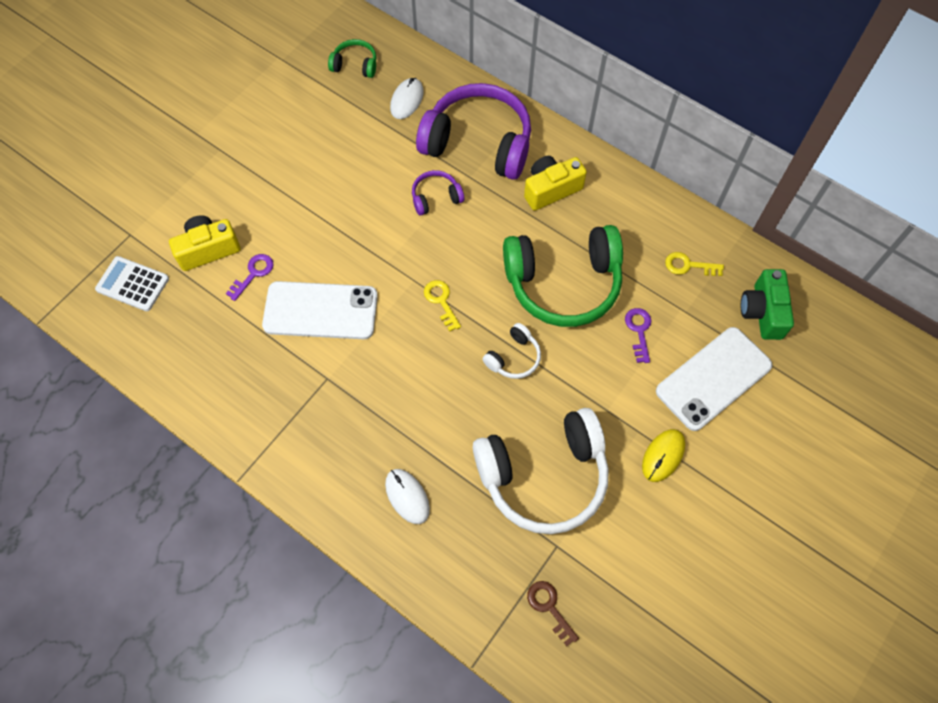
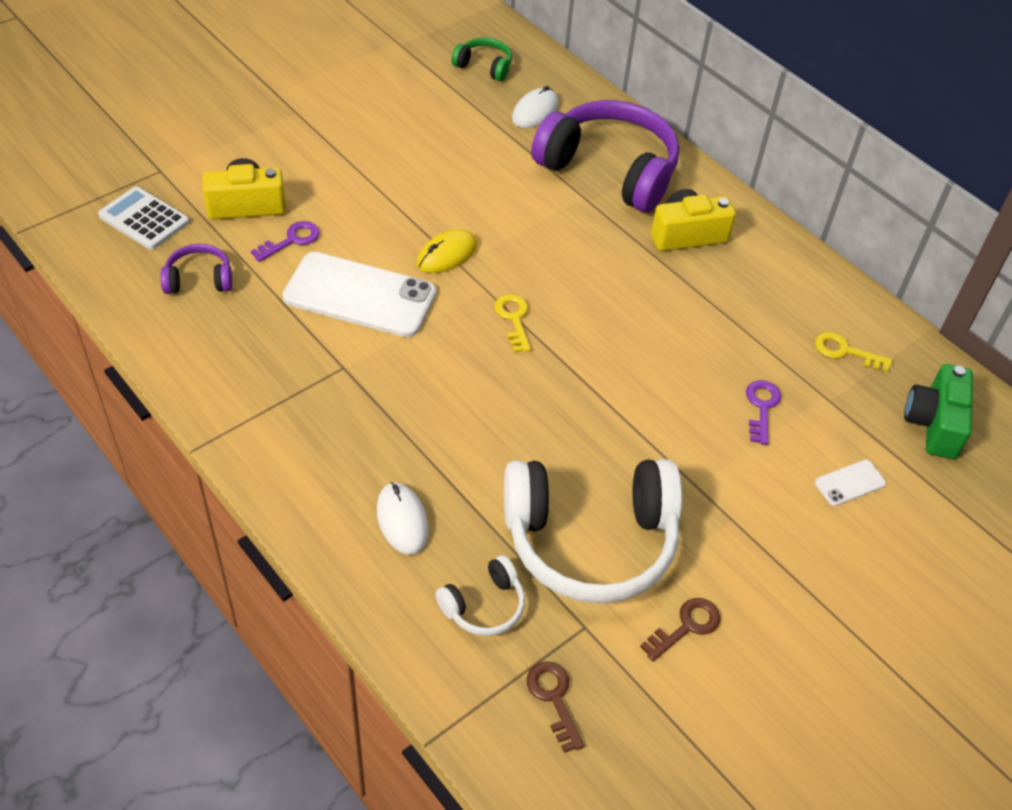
camera: 10 degrees right, 15 degrees down
(436, 197) = (540, 212): purple headphones -> purple headphones (199, 279)
(513, 357) = (588, 399): white headphones -> white headphones (484, 606)
(563, 283) = (676, 334): green headphones -> none
(625, 526) = (686, 626): none -> brown key
(663, 456) = (759, 556): yellow mouse -> yellow mouse (446, 254)
(713, 378) = (850, 483): white phone -> white phone, size x0.43

